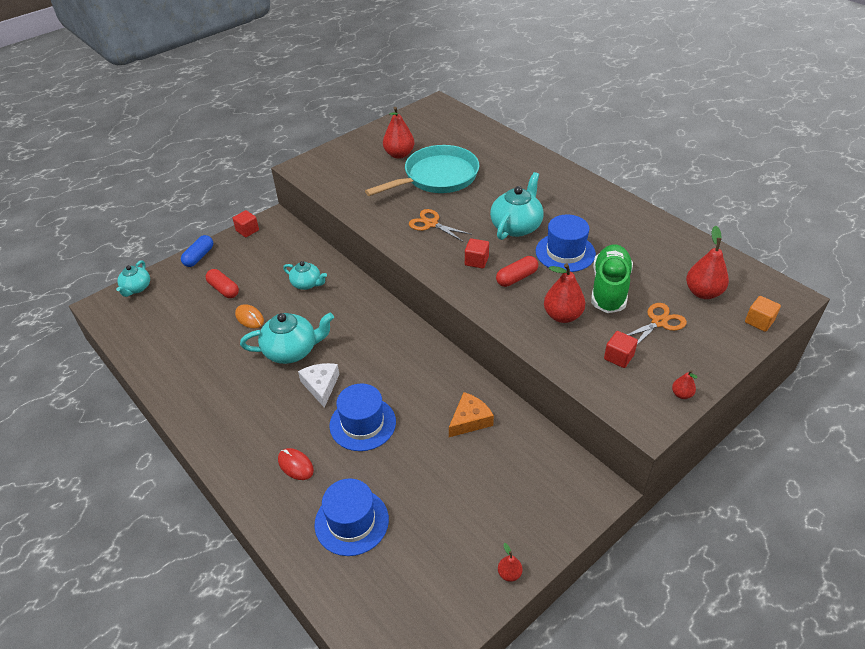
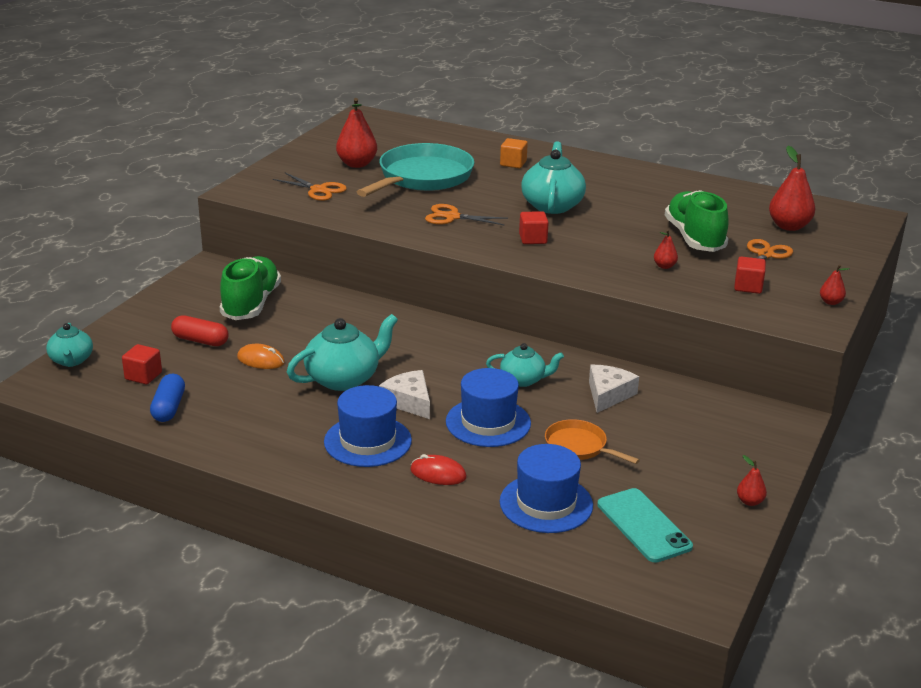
camera: 25 degrees left, 15 degrees down
(199, 257) = (136, 316): blue capsule -> blue capsule (169, 408)
(247, 230) = (183, 281): red cube -> red cube (143, 376)
(277, 262) = (251, 304): none -> green shoe
(307, 284) = (310, 317): turquoise teapot -> turquoise teapot (523, 380)
(355, 176) = (318, 190): none -> orange scissors
(409, 570) = (643, 525): none -> turquoise phone
(413, 469) = (579, 447): none -> orange pan
(469, 420) = (608, 394): orange cheese -> white cheese
(516, 278) = (589, 245): red capsule -> none
(562, 316) = (664, 266): red pear -> red pear, size x0.50
(565, 252) = (624, 218): blue hat -> blue hat (367, 441)
(759, 321) = (858, 238): orange cube -> orange cube (513, 163)

